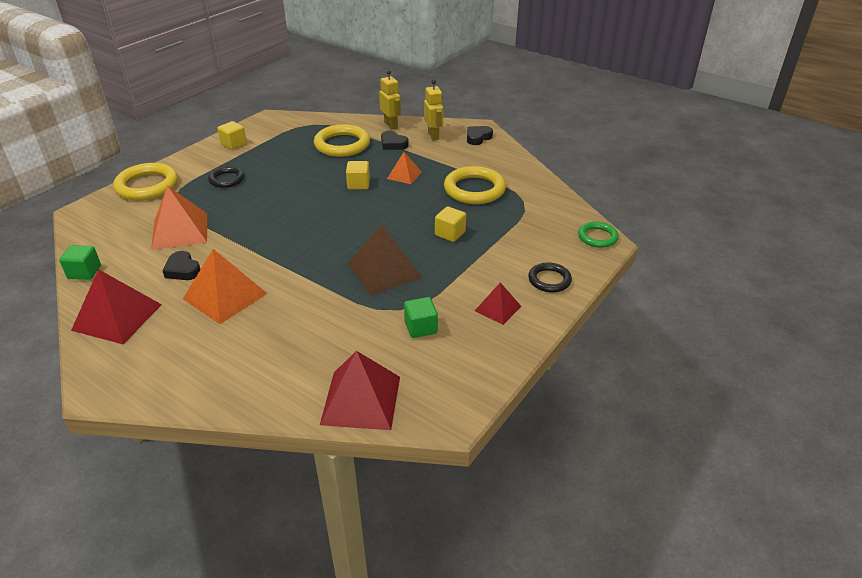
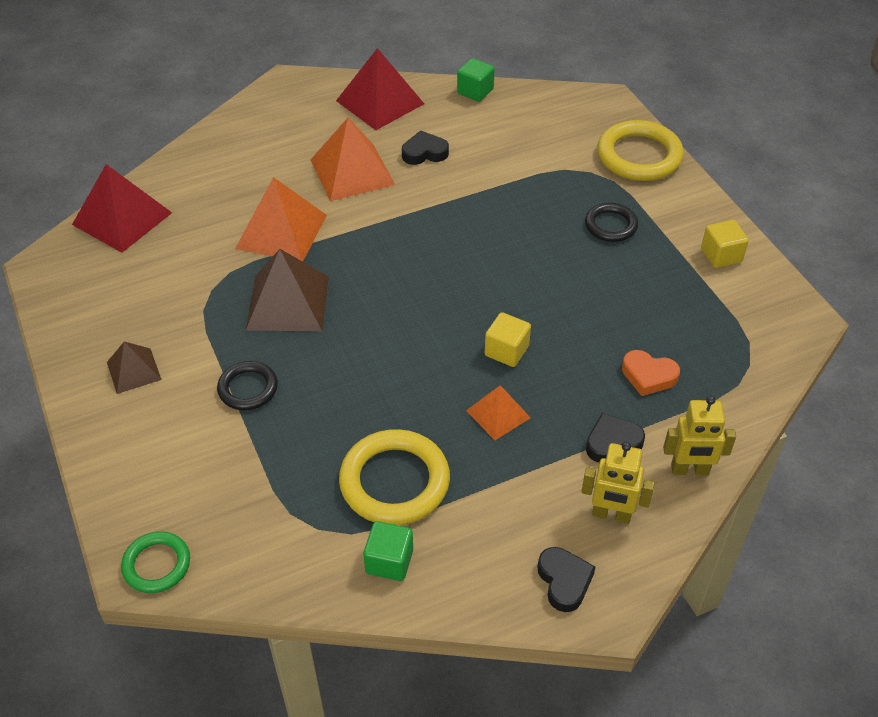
camera: 120 degrees right, 10 degrees up
(180, 231) = (507, 164): orange pyramid -> orange pyramid (281, 231)
(342, 144) = (648, 376): yellow ring -> orange heart
(420, 327) = (168, 294): green cube -> green cube (389, 561)
(450, 233) = (308, 396): yellow cube -> none
(497, 308) = (134, 370): red pyramid -> brown pyramid
(549, 280) = (130, 448): black ring -> black ring (248, 388)

